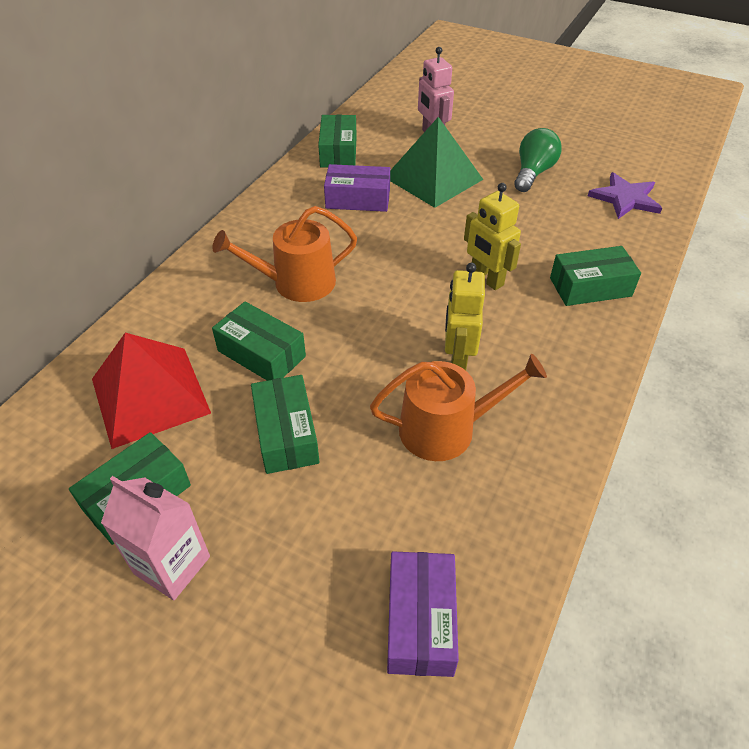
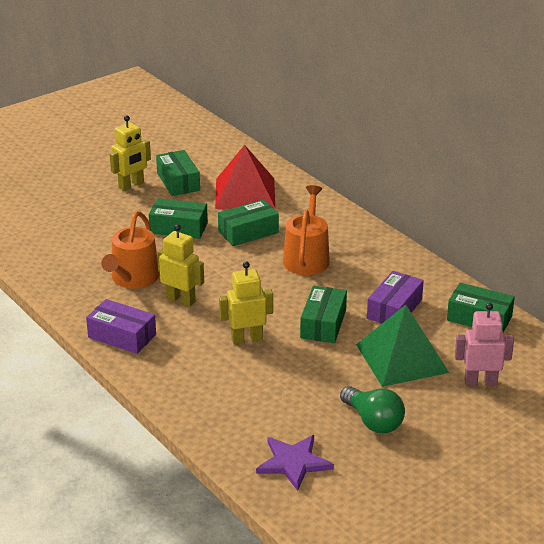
camera: 115 degrees right, 15 degrees down
(172, 565) = (131, 185): pink carton -> yellow robot
(420, 621) = (39, 239): purple box -> purple box (122, 336)
(590, 287) = (198, 385): green box -> green box (323, 324)

